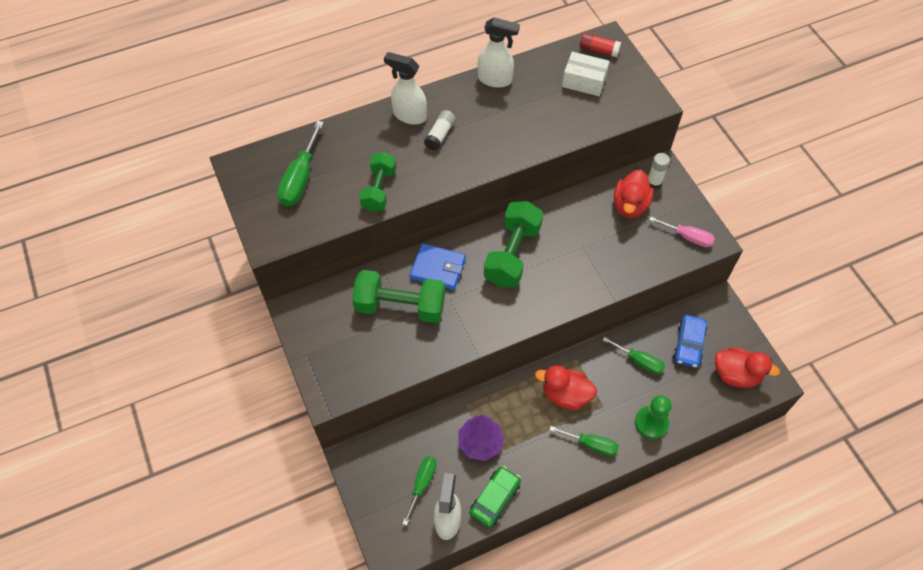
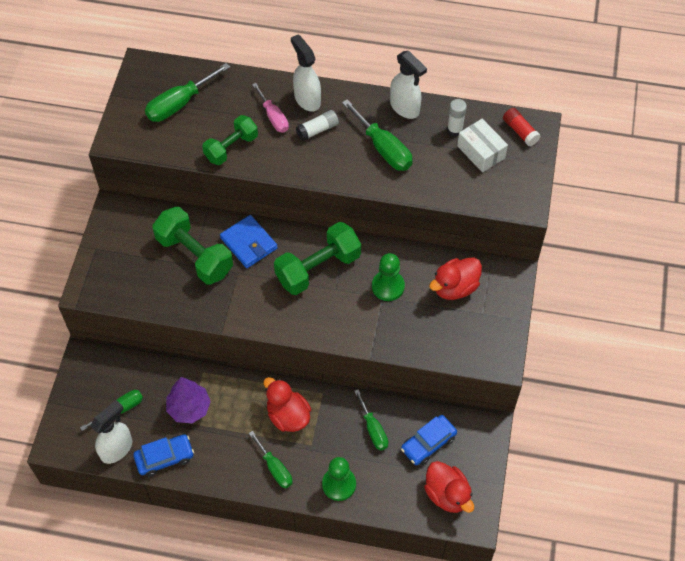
camera: 35 degrees right, 0 degrees up
(495, 499) = (164, 458): green car -> blue car
(506, 120) = (383, 148): none -> green screwdriver
(579, 235) = (388, 286): none -> green pawn
(654, 182) = (494, 281): white glue stick -> white glue stick (454, 130)
(688, 237) = (481, 345): pink screwdriver -> pink screwdriver (273, 117)

